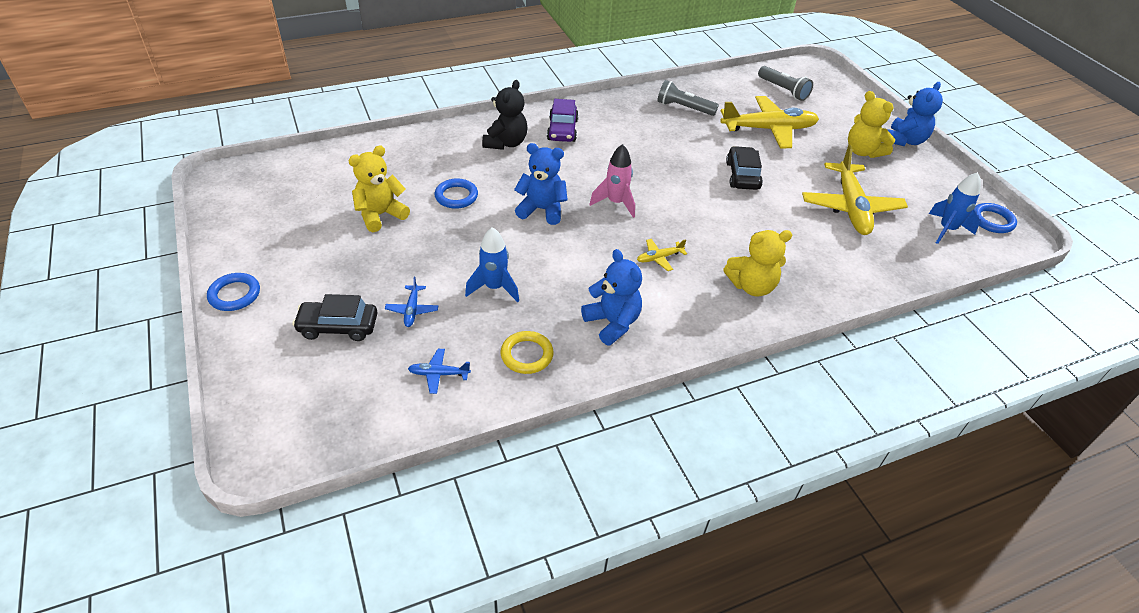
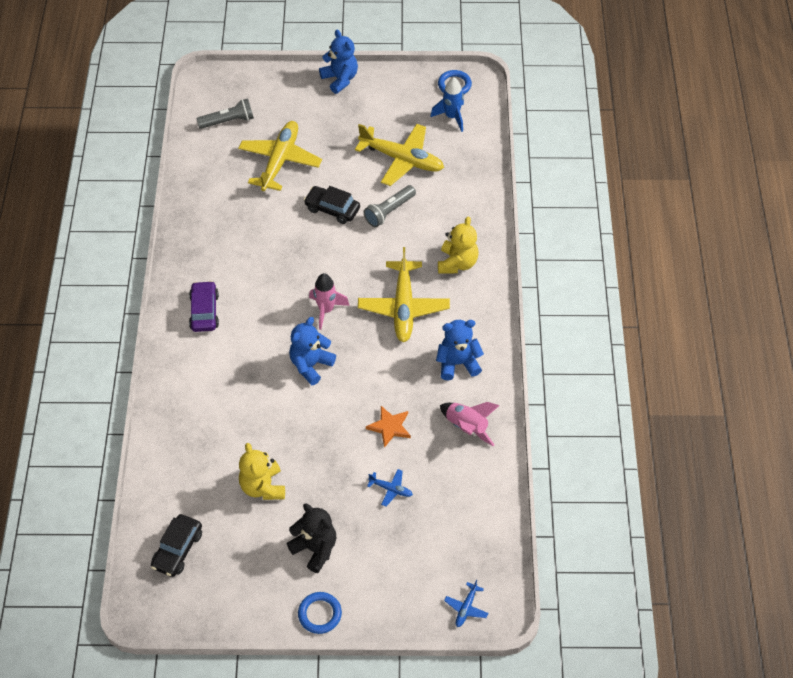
camera: 65 degrees left, 10 degrees up
(338, 327) = (388, 544): black car -> black car (177, 549)
(439, 374) = (463, 487): blue plane -> blue plane (466, 608)
(456, 196) = (263, 422): blue ring -> none
(494, 288) = (389, 427): blue rocket -> orange star
(506, 143) = (203, 362): black teddy bear -> black teddy bear (315, 549)
(527, 355) = (467, 427): yellow ring -> pink rocket
(562, 130) = (204, 311): purple car -> purple car turned 120 degrees counterclockwise
(659, 258) = (403, 307): yellow plane -> yellow plane, size x2.31
(684, 108) = (217, 206): grey flashlight -> grey flashlight (389, 211)
(863, 151) = (340, 114): yellow teddy bear -> none

